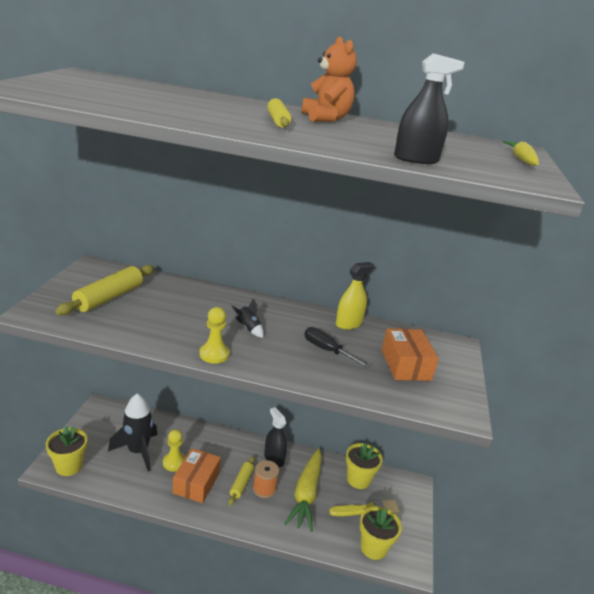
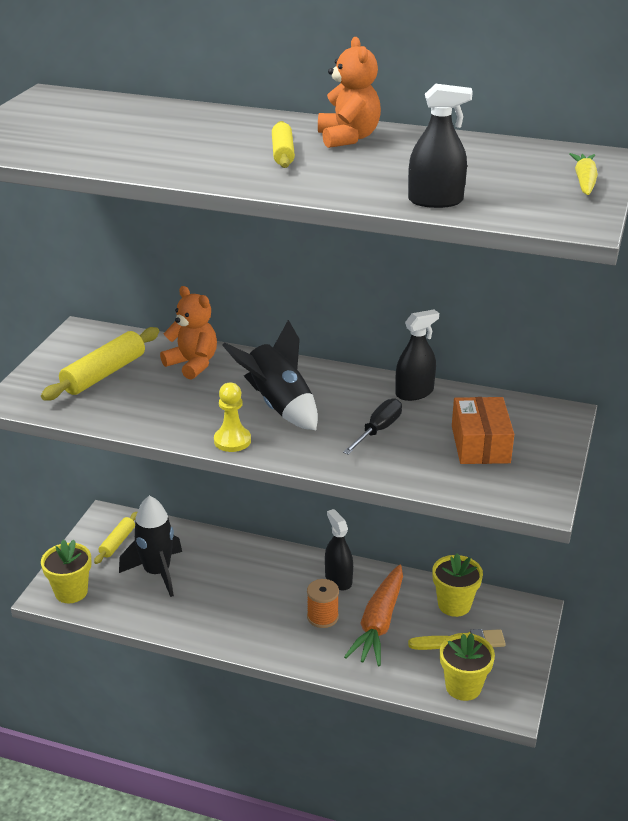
camera: 10 degrees right, 5 degrees up
(174, 462) = (204, 586): yellow pawn -> none
(179, 294) = (193, 364): none -> orange teddy bear
(196, 483) = (233, 610): orange box -> none
(241, 484) = (292, 611): yellow rolling pin -> yellow rolling pin (117, 542)
(248, 328) = (278, 406): black rocket -> black rocket, size x2.16
(306, 494) = (379, 623): yellow carrot -> orange carrot
(327, 350) = (378, 430): black screwdriver -> black screwdriver turned 75 degrees clockwise
(348, 324) = (414, 392): yellow spray bottle -> black spray bottle

